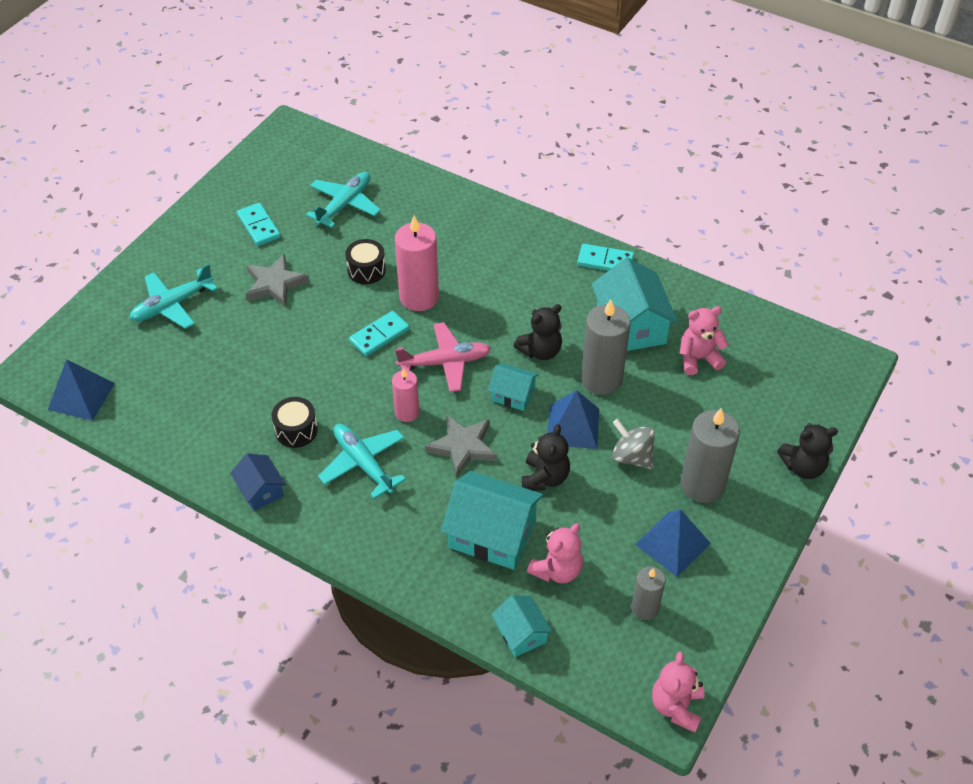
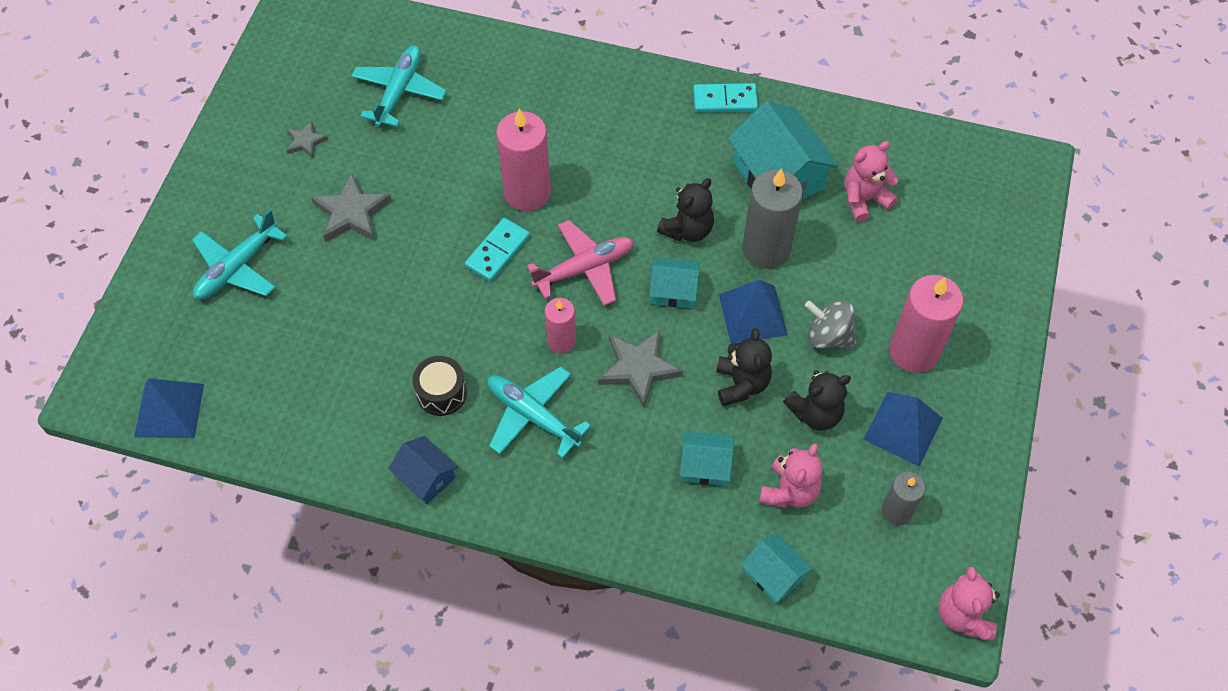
camera: 15 degrees left, 10 degrees up
(258, 226) = (305, 141): turquoise domino -> grey star
(366, 270) = (454, 171): black drum -> none
(492, 534) = (705, 465): turquoise house -> turquoise house, size x0.55
(702, 485) = (914, 351): grey candle -> pink candle
(803, 467) = (1013, 304): black teddy bear -> black teddy bear (815, 413)

